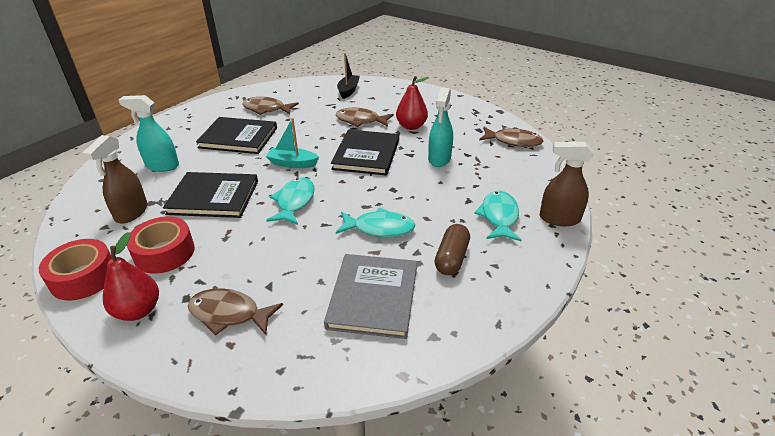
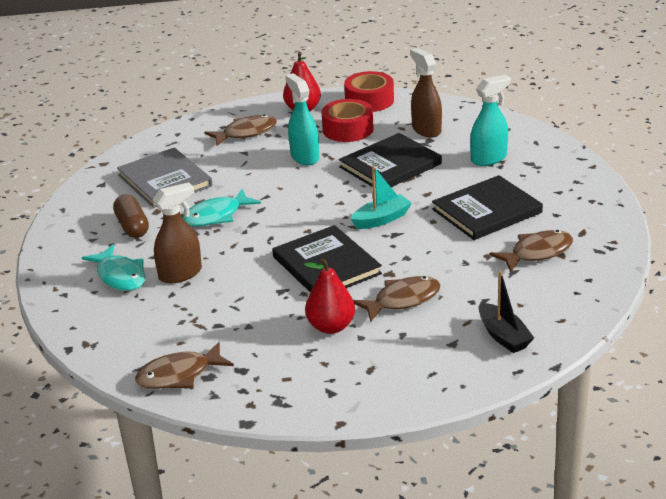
camera: 140 degrees right, 5 degrees down
(294, 202) = (318, 196): turquoise fish -> none
(439, 159) = (242, 302): turquoise spray bottle -> turquoise spray bottle (304, 157)
(559, 219) = (60, 303): brown spray bottle -> brown spray bottle (180, 274)

